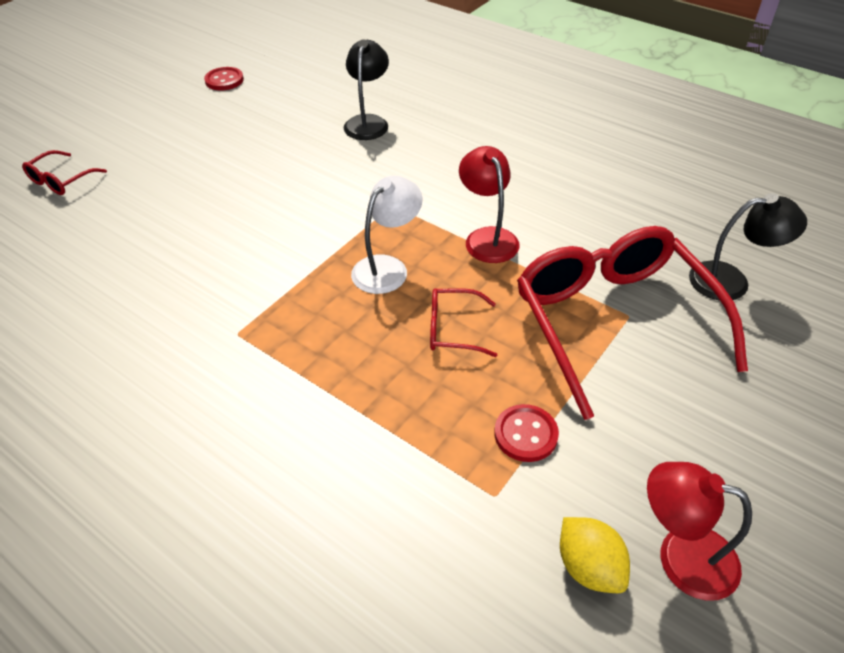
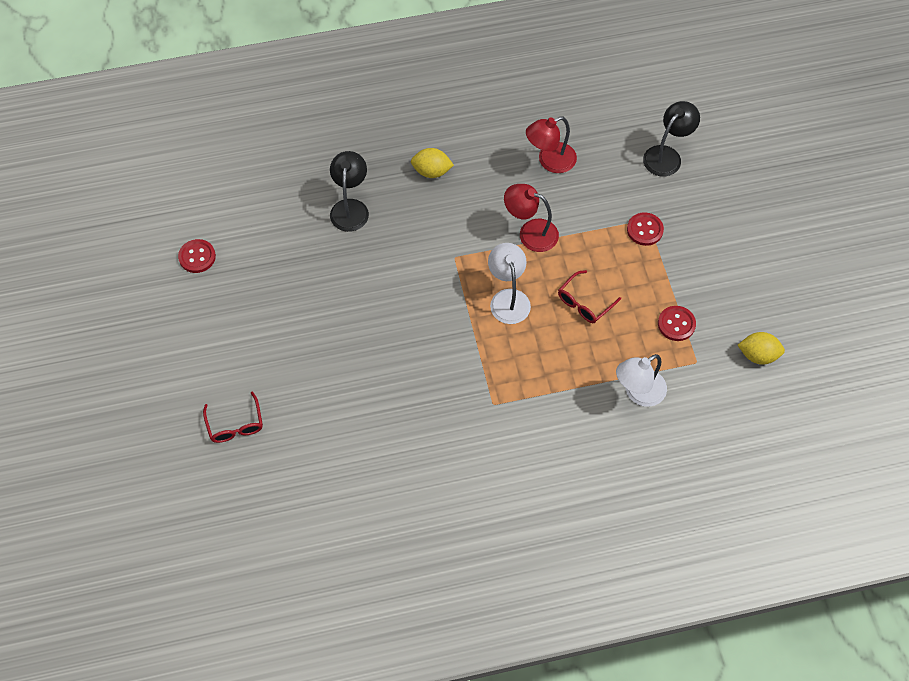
camera: 50 degrees left, 15 degrees up
(368, 122) = (350, 208): black lamp -> black lamp turned 45 degrees clockwise
(381, 460) = (638, 393): none -> white lamp
(468, 142) = (431, 171): none -> yellow lemon
(613, 321) = (644, 230): red glasses -> red button
(681, 556) = (781, 319): red lamp -> red lamp (550, 161)

